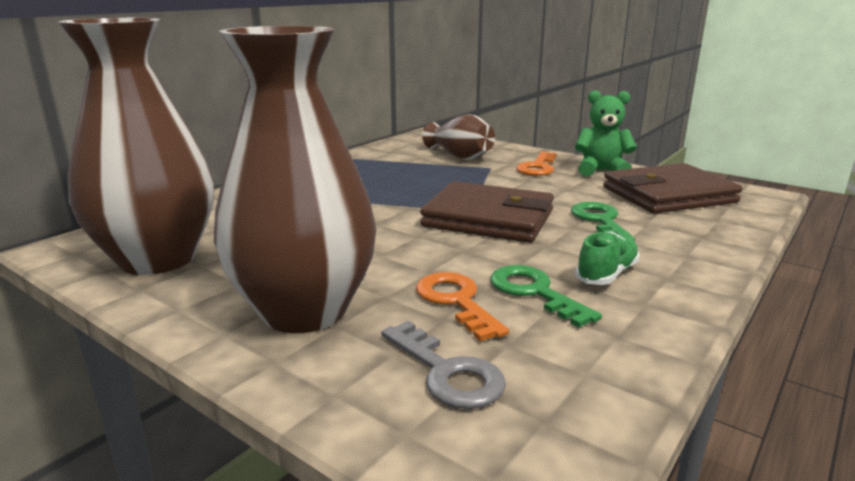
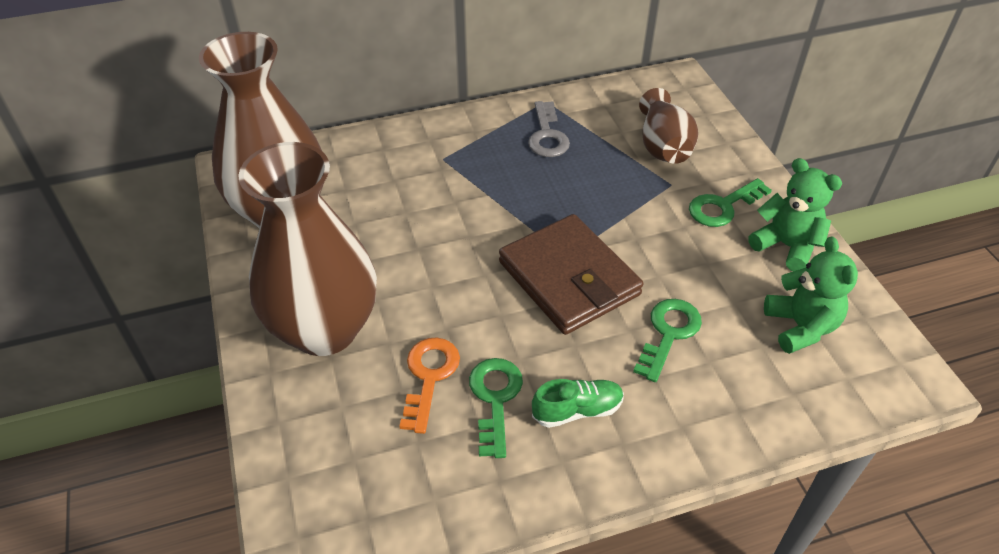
camera: 35 degrees right, 25 degrees up
(447, 372) = (354, 444): grey key -> grey key (547, 136)
(538, 167) = (722, 206): orange key -> green key
(668, 195) = (800, 327): brown wallet -> green teddy bear

